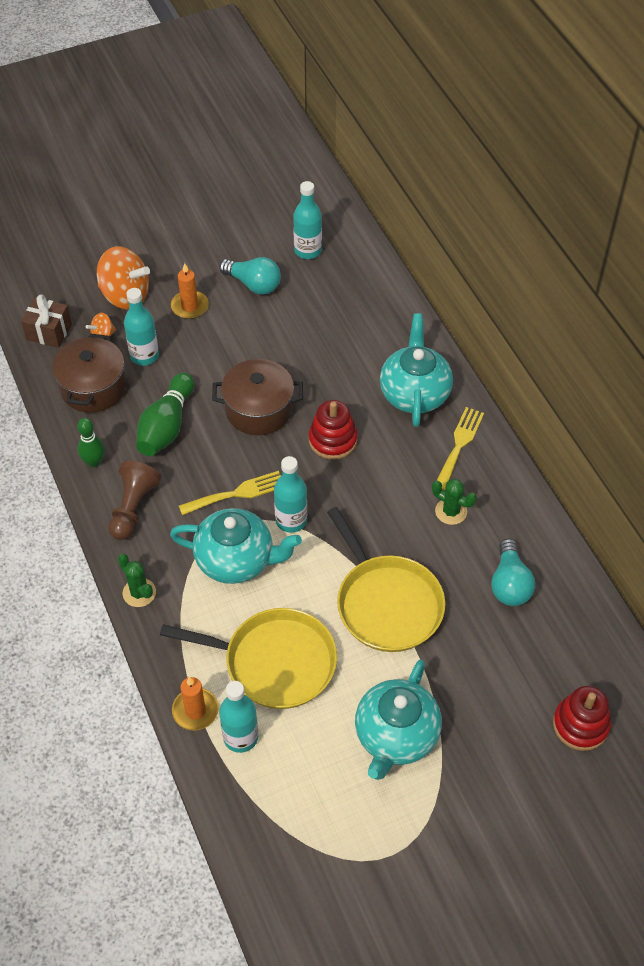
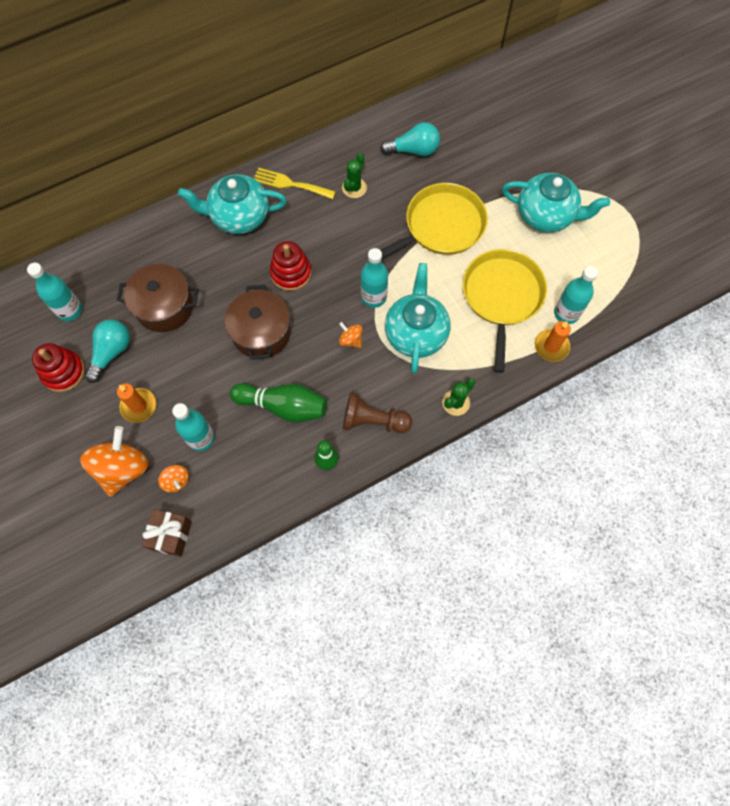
camera: 95 degrees left, 15 degrees up
(93, 387) = (241, 479): brown pot -> brown pot (164, 307)
(237, 493) = (351, 340): yellow fork -> orange spinning top
(580, 725) = (517, 111): red stacking toy -> red stacking toy (63, 372)

